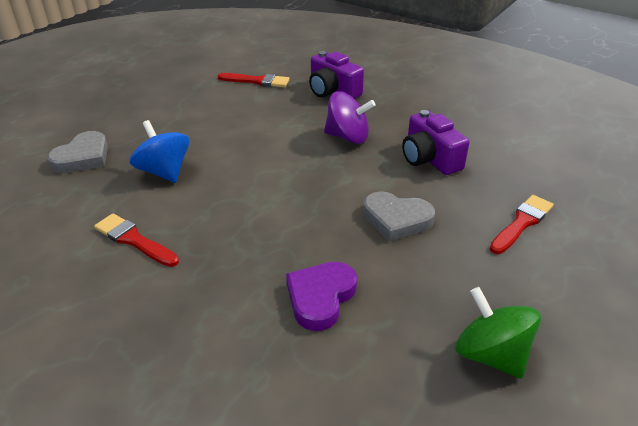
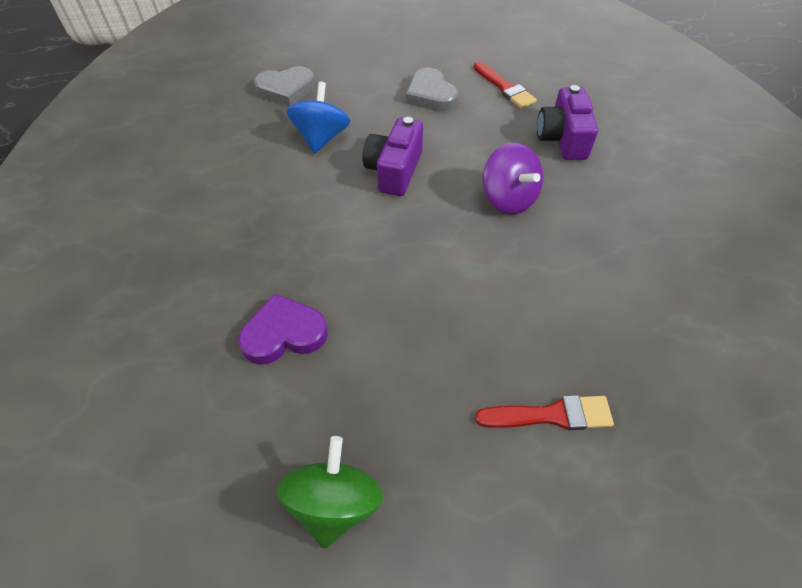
camera: 45 degrees right, 15 degrees up
(134, 240) = (233, 185): red brush -> none
(396, 219) = (435, 314): grey heart -> grey heart (430, 95)
(429, 159) = (556, 276): purple camera -> purple camera (394, 170)

